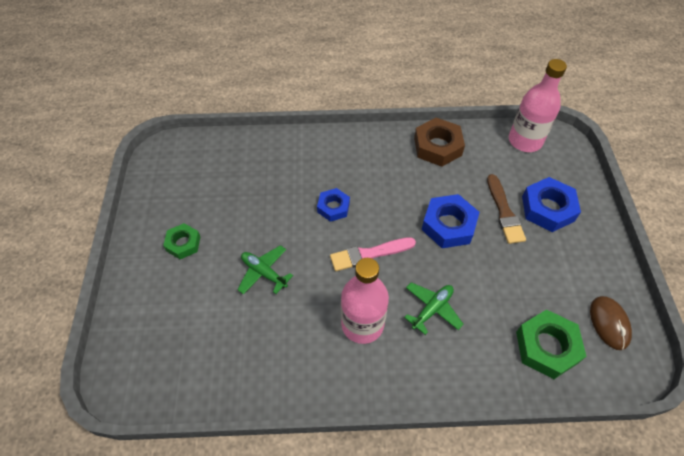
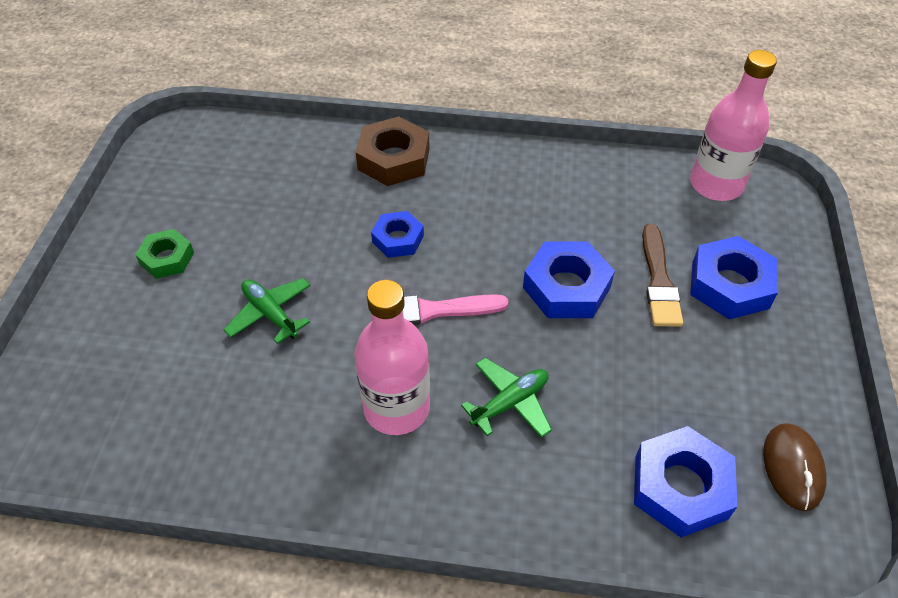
camera: 10 degrees right, 5 degrees down
(437, 146) = (577, 176): brown nut -> brown nut (394, 159)
(546, 347) = (680, 487): green nut -> blue nut

